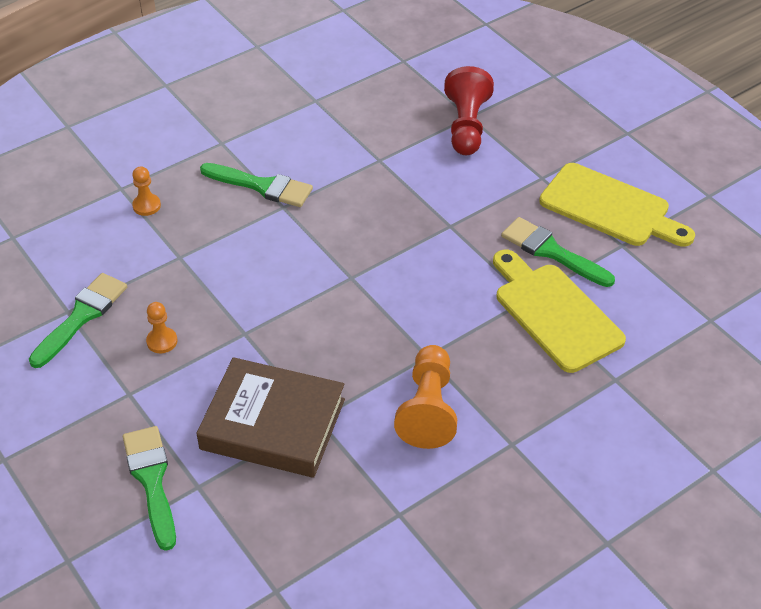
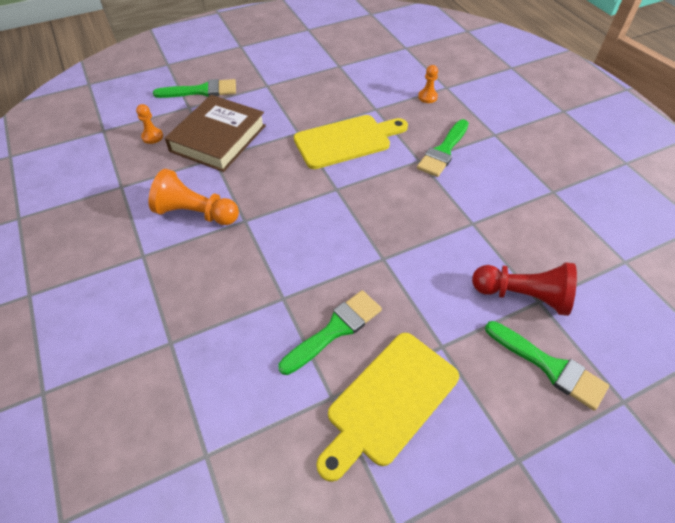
camera: 100 degrees right, 5 degrees up
(82, 316) = (333, 70): green brush -> green brush (550, 366)
(162, 341) = (303, 98): orange pawn -> orange pawn (152, 136)
(554, 313) = (260, 314): yellow cutting board -> yellow cutting board (347, 141)

